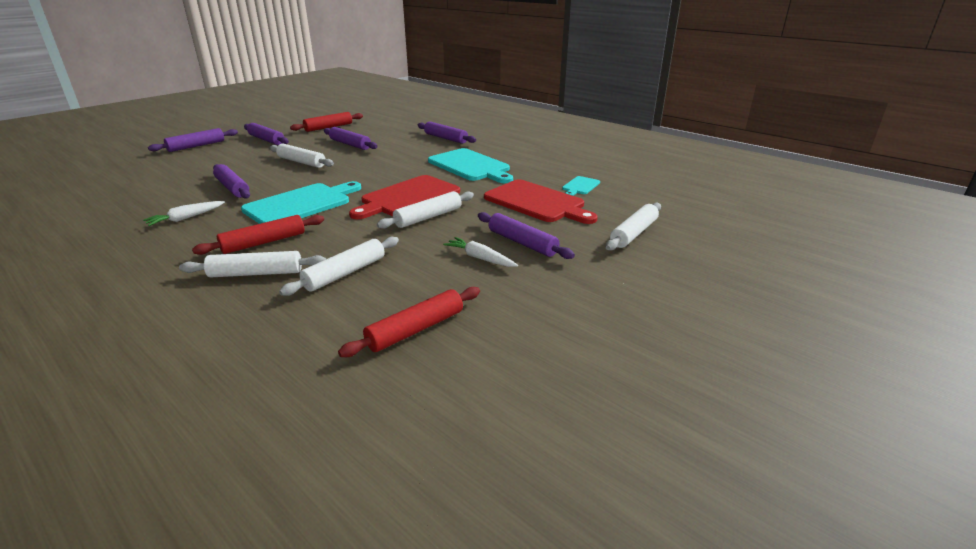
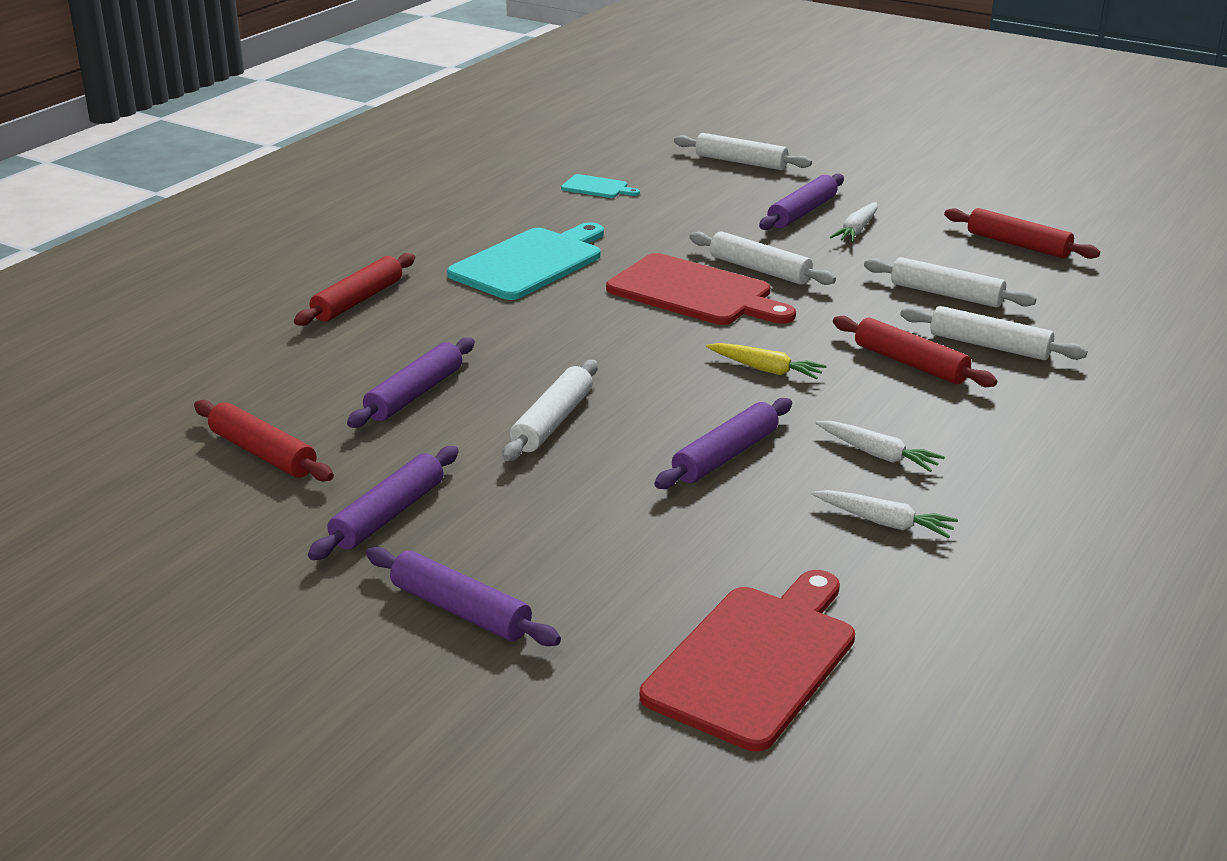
camera: 100 degrees left, 0 degrees up
(132, 211) = (884, 522): none -> white carrot
(256, 273) = (989, 346): white rolling pin -> white rolling pin turned 45 degrees counterclockwise
(301, 204) = (765, 369): turquoise cutting board -> yellow carrot
(445, 138) = (358, 300): purple rolling pin -> red rolling pin
(537, 202) = (671, 210): red cutting board -> red cutting board (755, 661)

